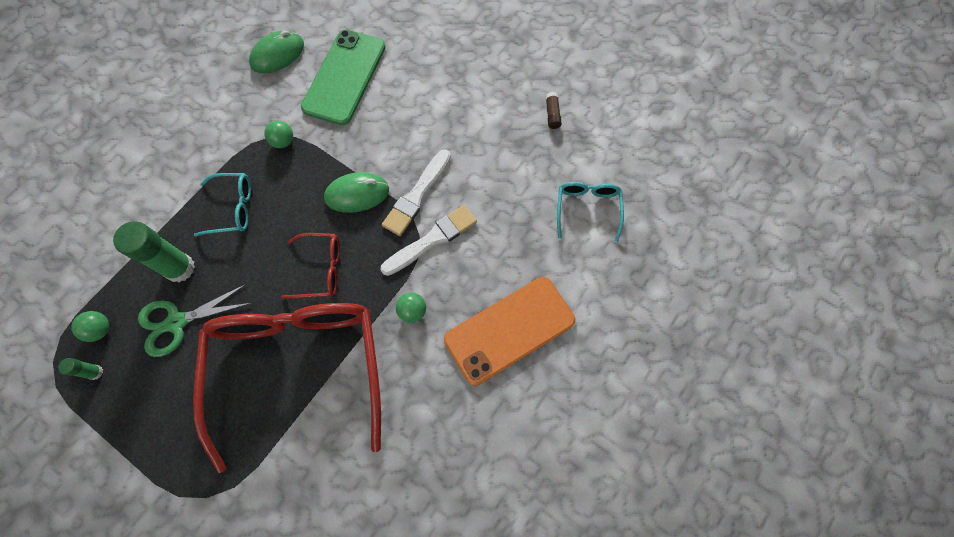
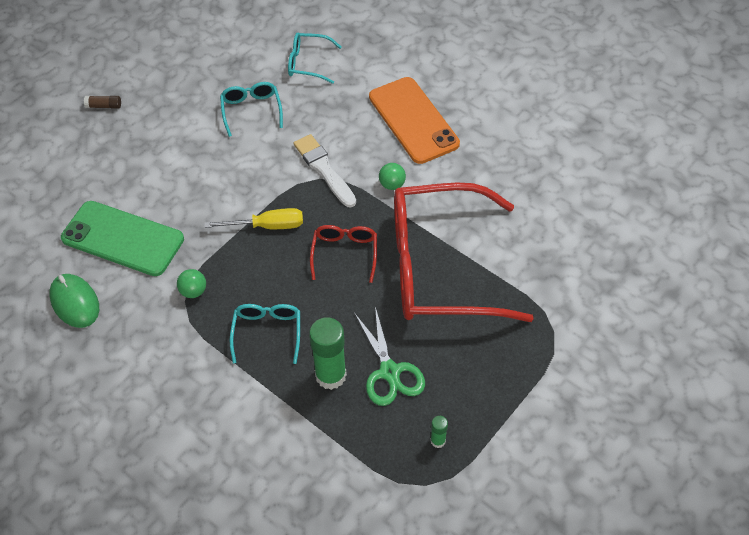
camera: 85 degrees left, 15 degrees down
(100, 329) = (393, 443): green ball -> none
(357, 194) = (267, 226): green mouse -> yellow screwdriver
(417, 195) = (276, 179): white brush -> none
(510, 161) = (251, 110): none -> turquoise glasses
(552, 114) = (207, 78): brown glue stick -> brown glue stick (104, 106)

